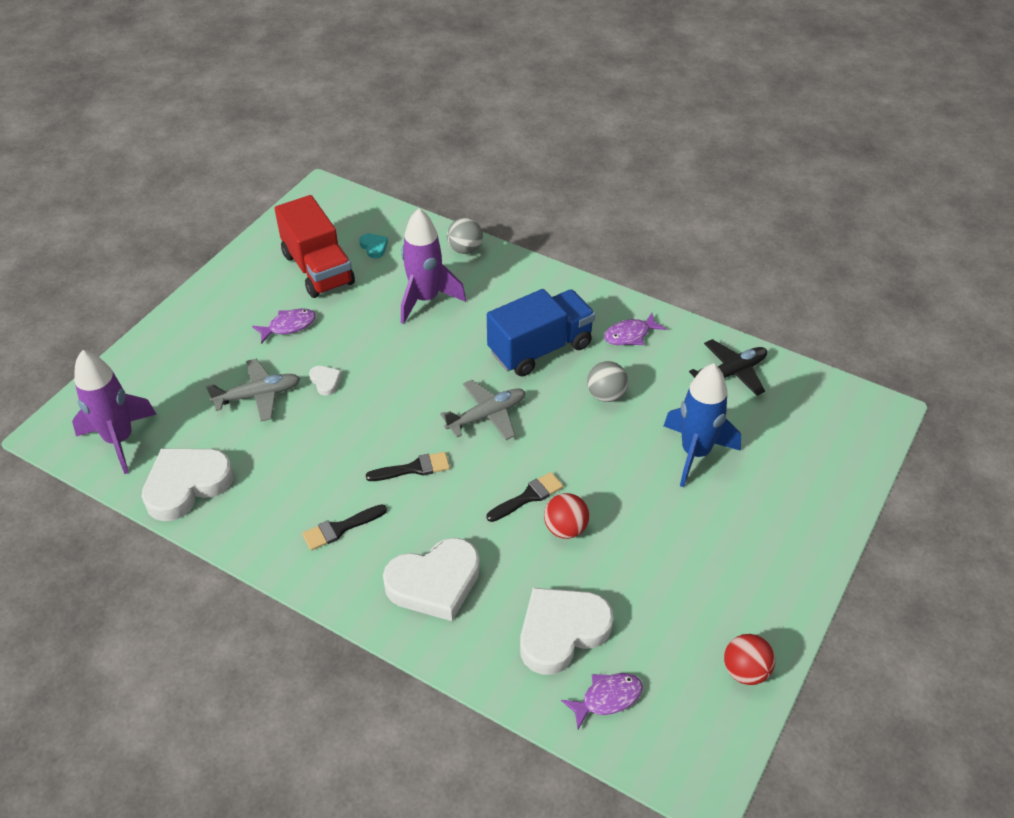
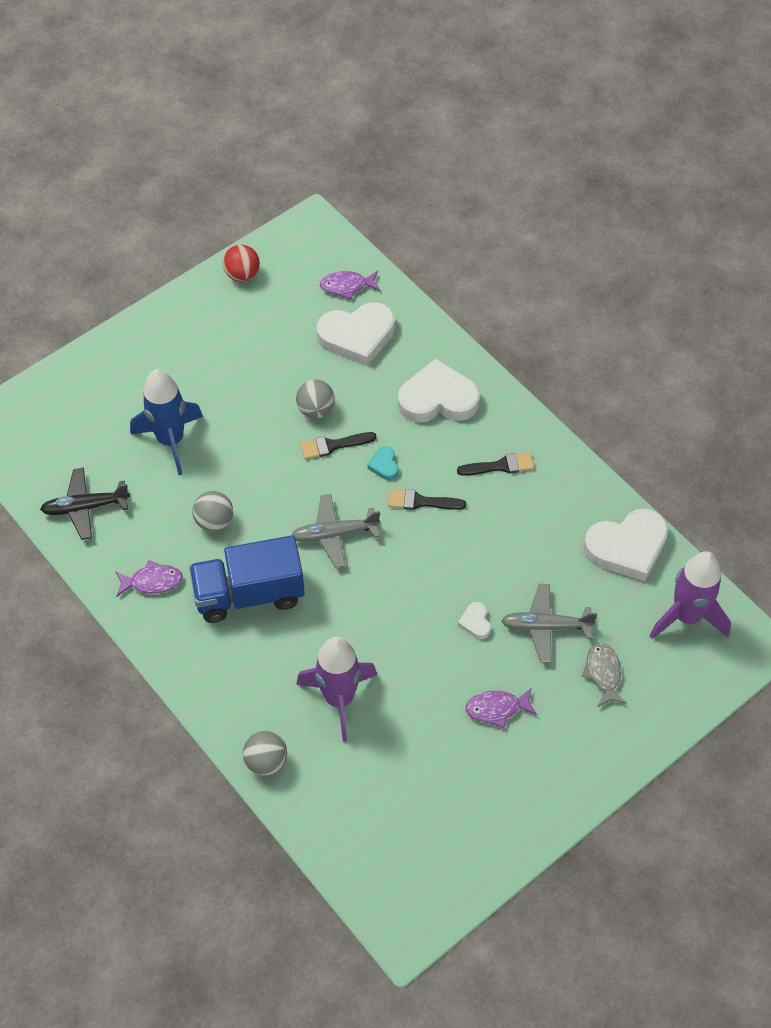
camera: 160 degrees left, 10 degrees up
(197, 374) = (603, 673): none -> grey fish
(318, 269) = (444, 786): red truck -> none
(374, 247) = (369, 801): turquoise heart -> turquoise heart (384, 465)
(565, 528) = (316, 410): red ball -> grey ball

